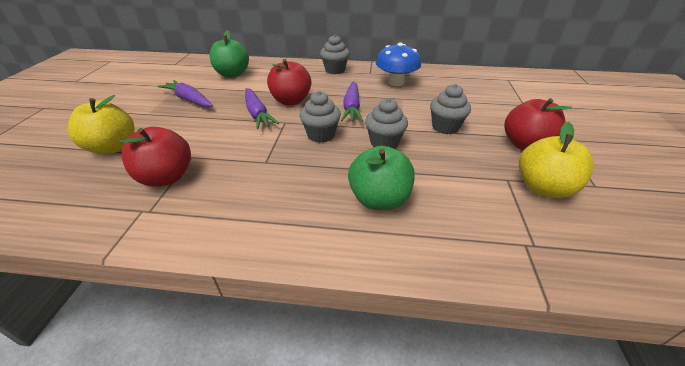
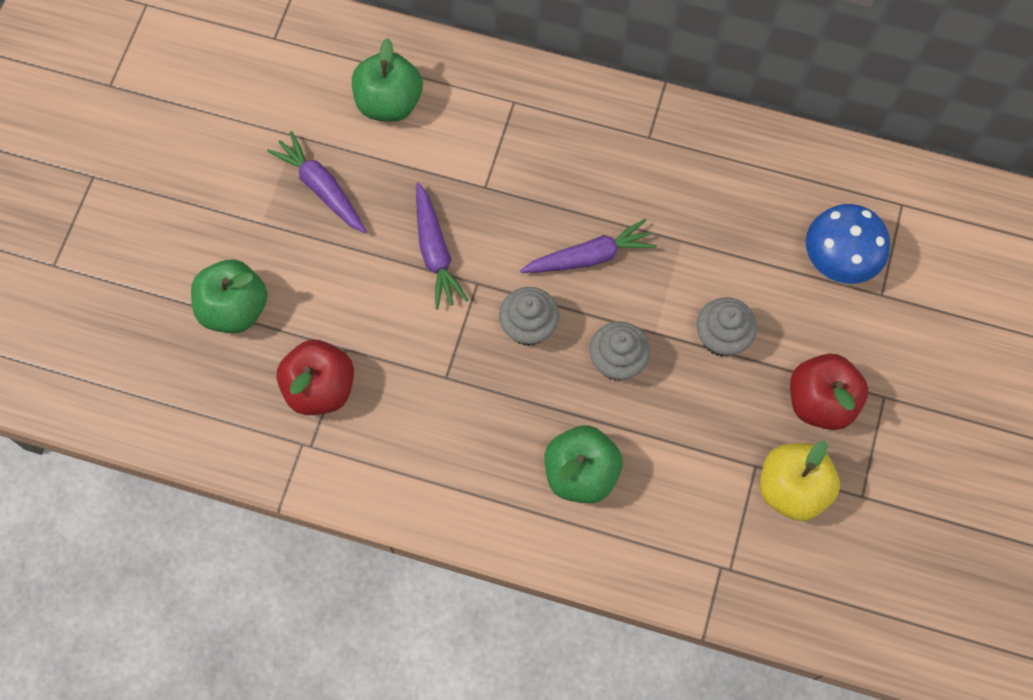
camera: 10 degrees right, 30 degrees up
(113, 147) = (234, 308): yellow apple -> green apple
(291, 101) = (491, 219): red apple -> none
(335, 70) = (584, 115): grey cupcake -> none
(352, 107) = (589, 256): purple carrot -> purple carrot turned 120 degrees counterclockwise
(396, 82) = (687, 183): blue mushroom -> blue mushroom (839, 259)

